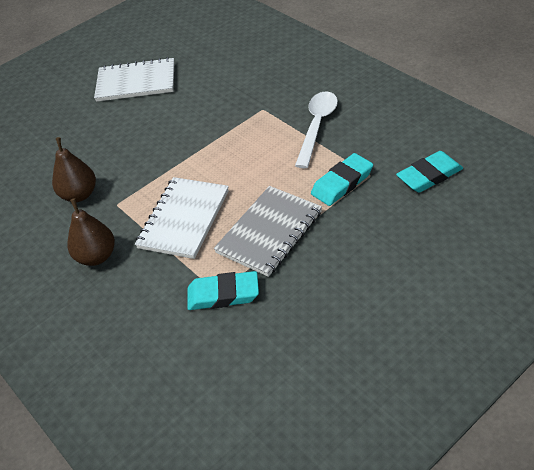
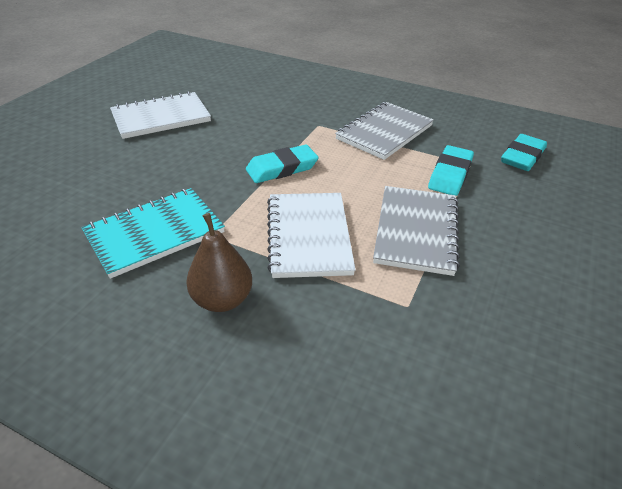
camera: 30 degrees left, 5 degrees down
(79, 195) = (155, 233): brown pear -> turquoise notebook
(223, 294) = (417, 307): turquoise eraser -> turquoise eraser (282, 168)
(317, 126) = (384, 132): white spoon -> grey notebook

